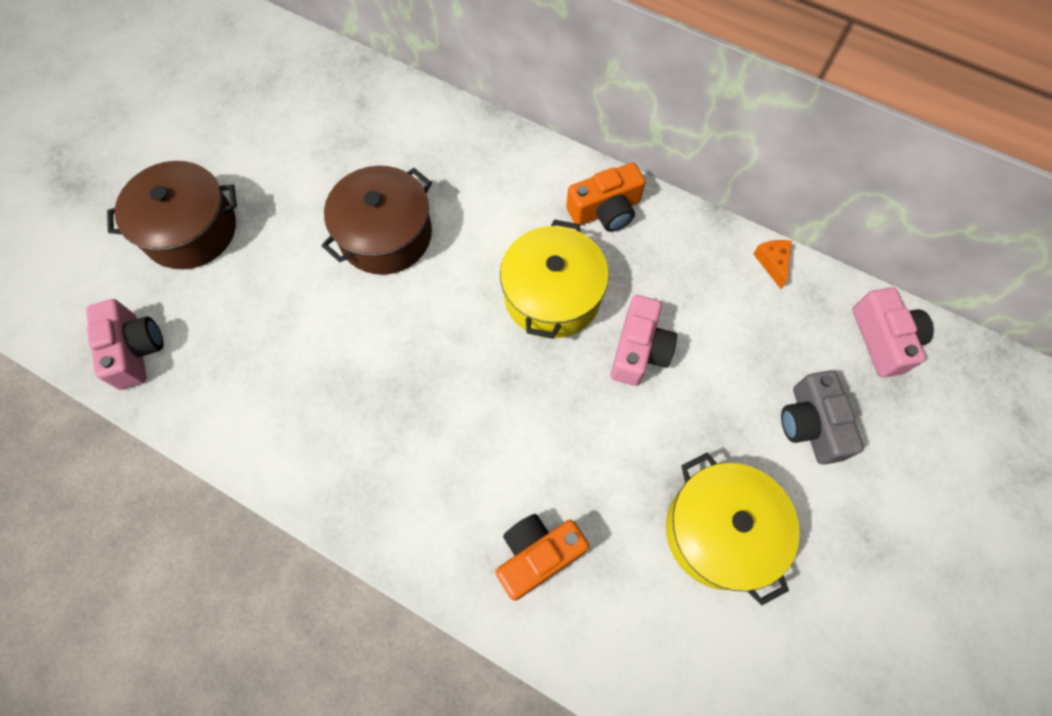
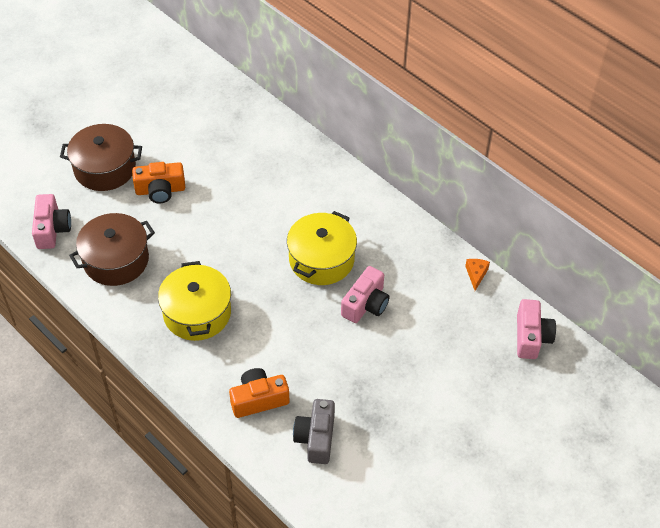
camera: 15 degrees right, 15 degrees down
(385, 235) = (226, 199): brown pot -> brown pot (116, 260)
(605, 210) = (376, 217): orange camera -> orange camera (160, 190)
(720, 531) = (377, 416): yellow pot -> yellow pot (197, 313)
(811, 424) = (460, 373): grey camera -> grey camera (316, 438)

